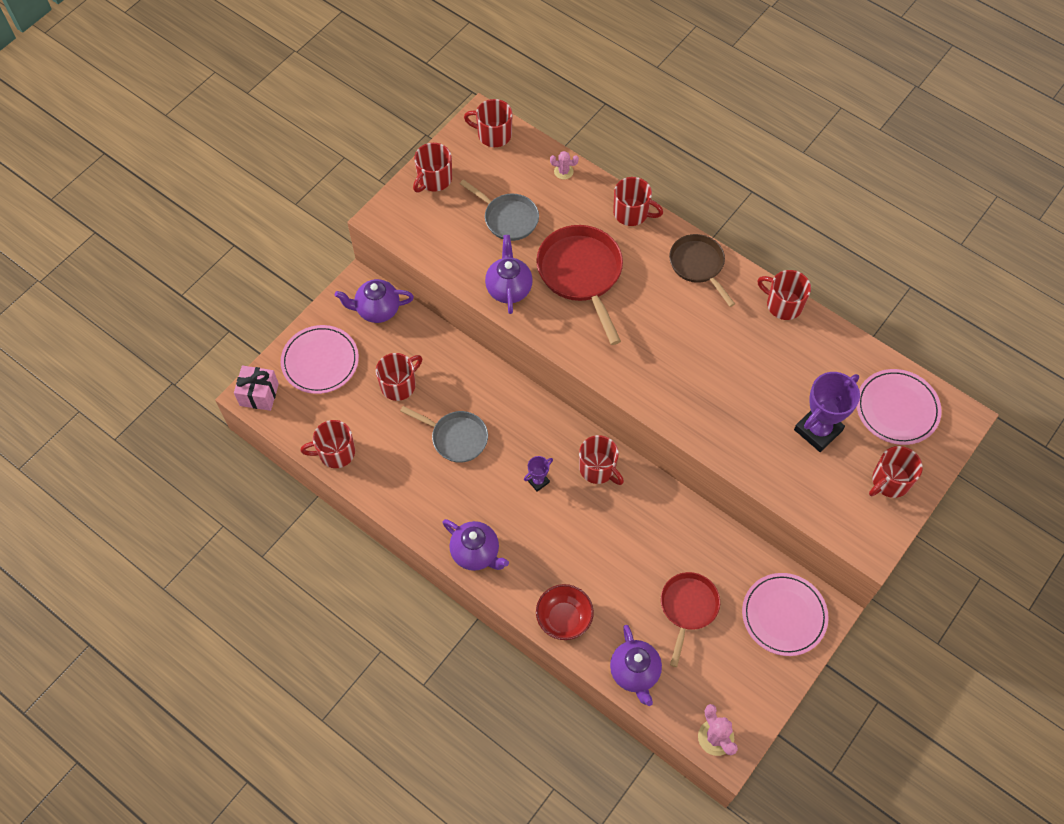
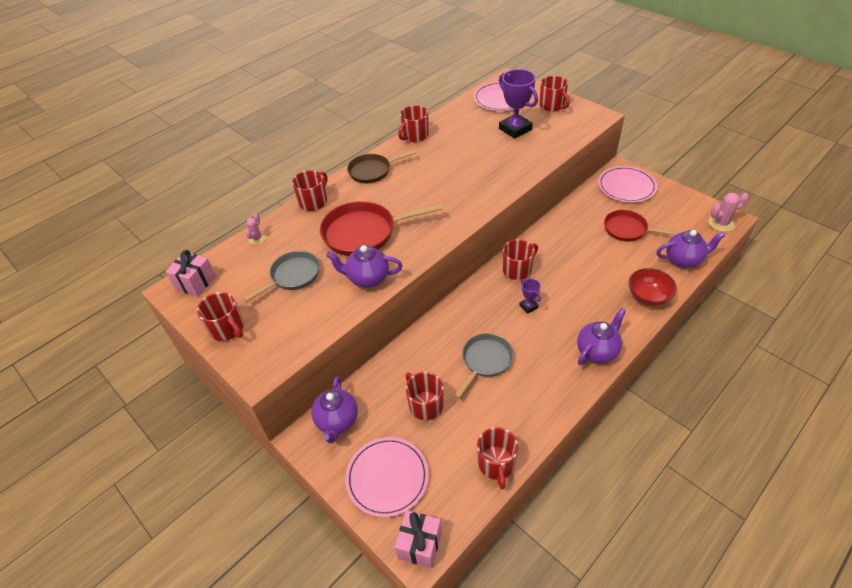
camera: 80 degrees left, 15 degrees down
(493, 134) = (195, 283): red mug -> pink gift

